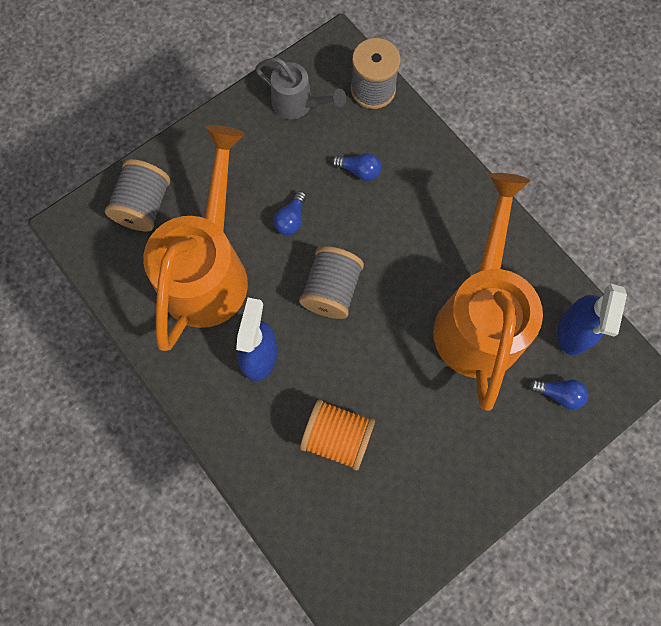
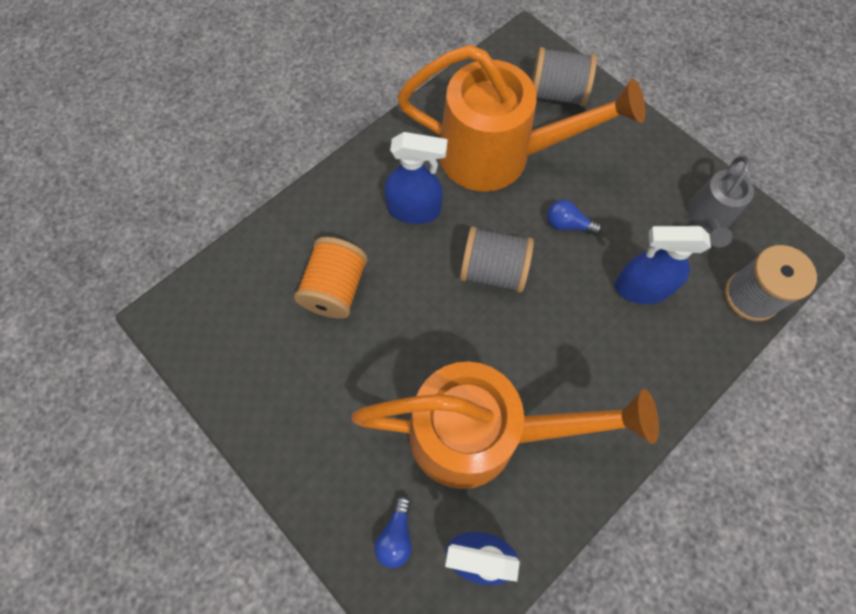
camera: 85 degrees right, 5 degrees down
(359, 171) = (641, 288): blue light bulb -> blue spray bottle

